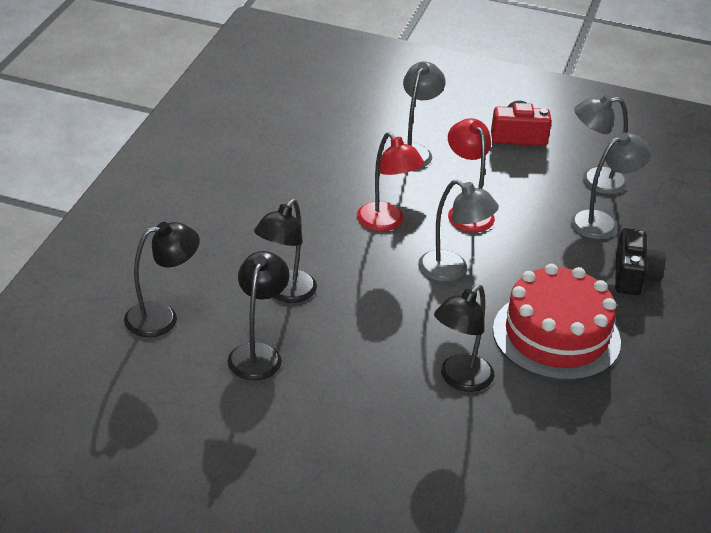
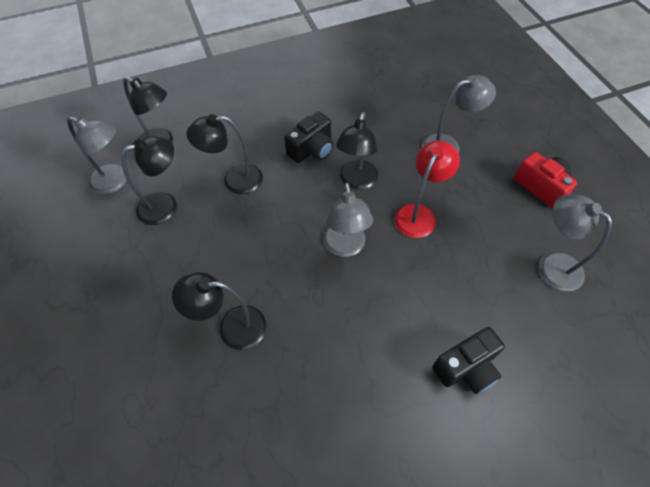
camera: 55 degrees right, 20 degrees up
(310, 225) = (312, 149): none -> black camera
(386, 223) = (356, 181): red lamp -> black lamp
(556, 336) = (337, 358): red cake -> none
(602, 222) = (508, 302): grey lamp -> grey lamp (116, 181)

